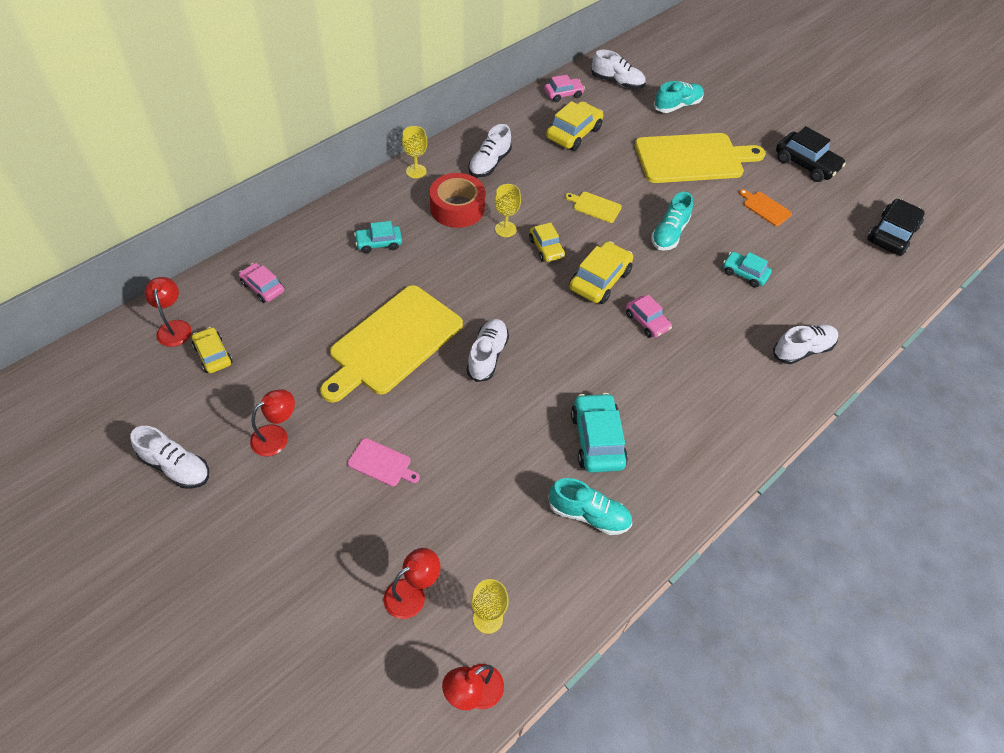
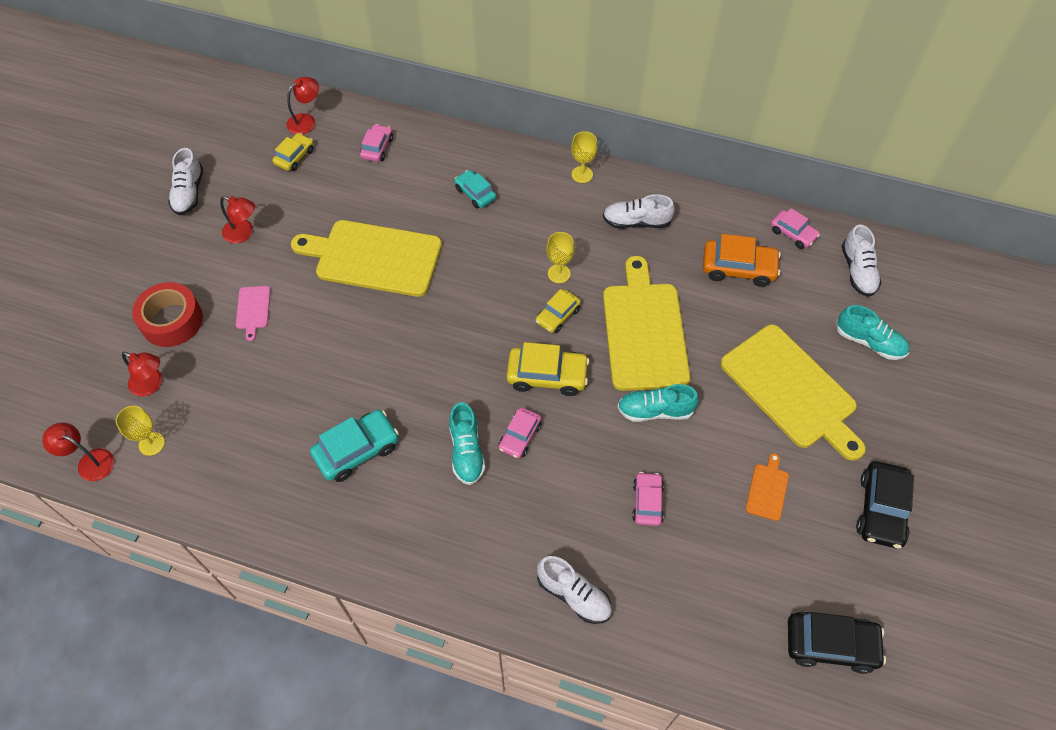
camera: 65 degrees right, 5 degrees up
(457, 208) = (558, 226): red tape -> red tape (172, 321)
(487, 356) = (400, 329): white shoe -> none
(573, 133) = (738, 268): yellow car -> orange car
(588, 515) = (276, 475): turquoise shoe -> turquoise shoe (466, 451)
(595, 206) = (644, 331): yellow cutting board -> yellow cutting board, size x2.41
(744, 273) = (647, 502): turquoise car -> pink car

